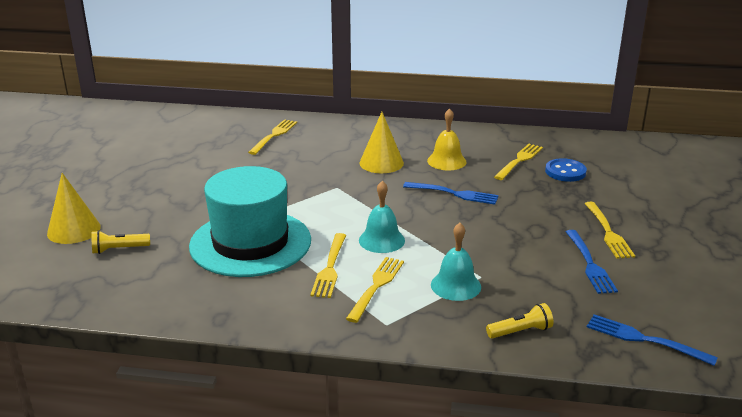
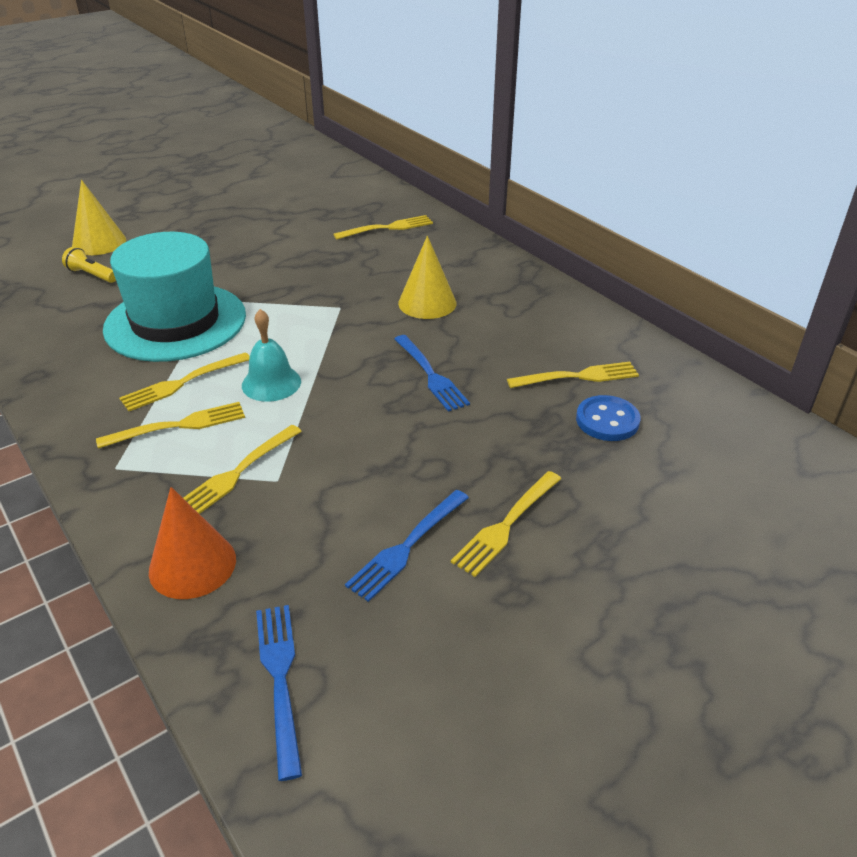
camera: 45 degrees right, 10 degrees up
(446, 161) = (495, 335): yellow bell -> none
(455, 285) = (238, 472): turquoise bell -> yellow fork
(520, 331) = (192, 565): yellow flashlight -> orange cone

